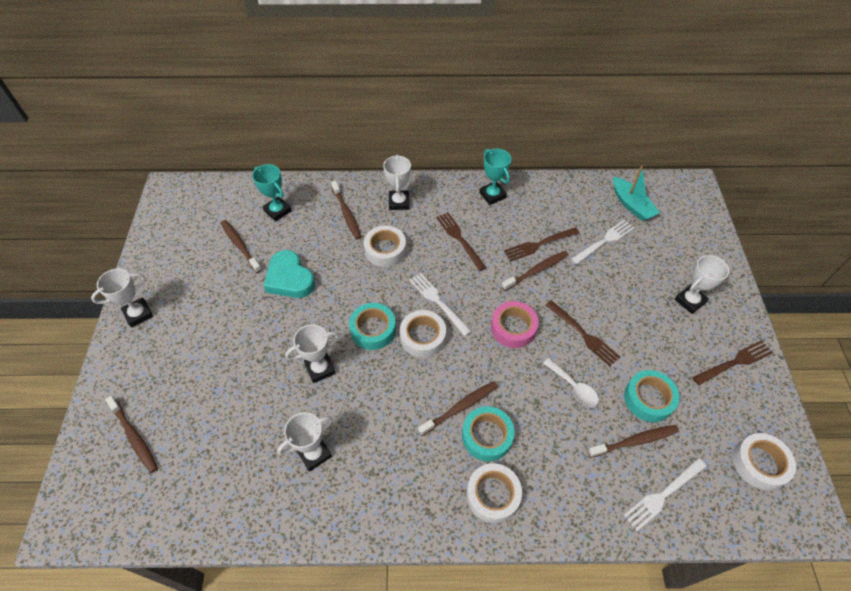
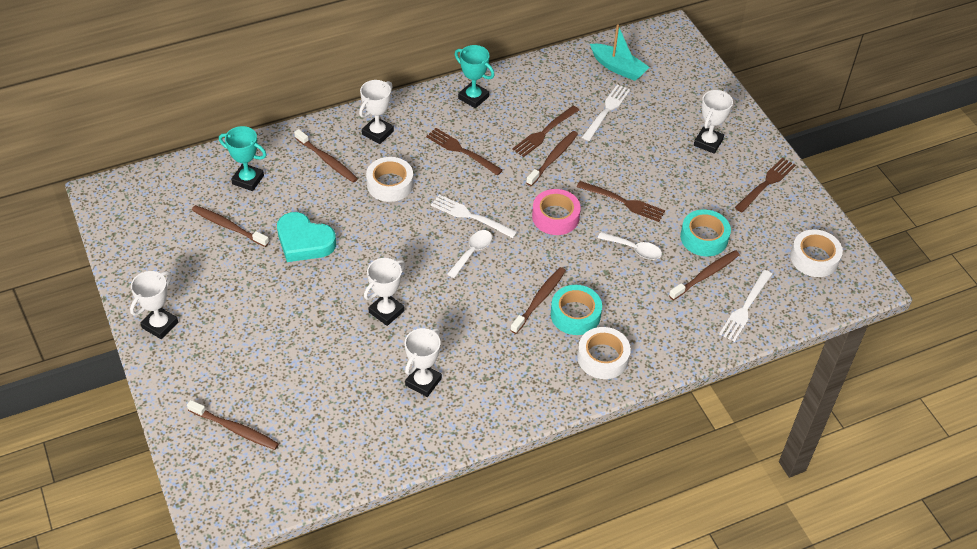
camera: 25 degrees left, 5 degrees down
(373, 330) = (419, 261): turquoise tape -> none
(399, 202) = (377, 133): white trophy -> white trophy turned 60 degrees clockwise
(423, 337) = (472, 252): white tape -> white spoon

